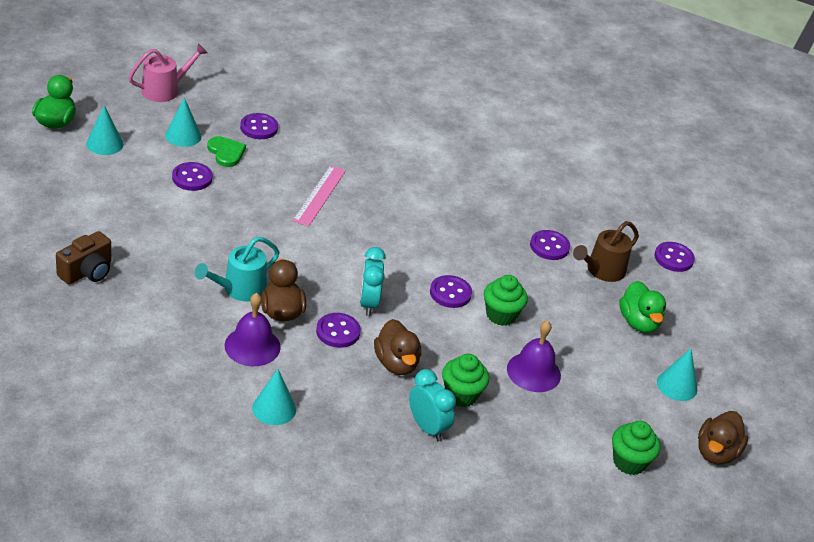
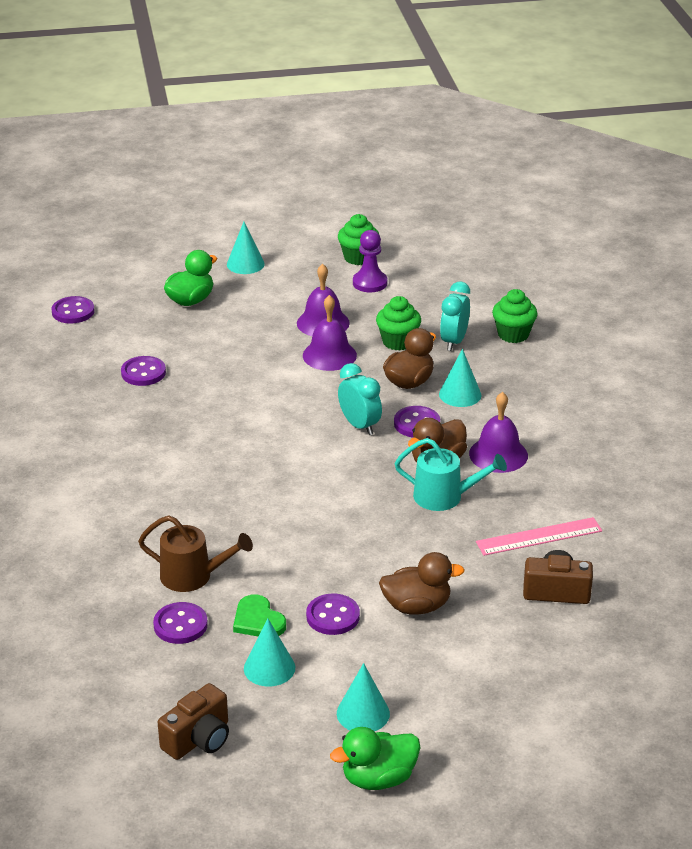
camera: 120 degrees left, 5 degrees down
(165, 90) = (198, 739): pink watering can -> brown camera
(226, 153) = (258, 620): green heart -> green heart turned 60 degrees counterclockwise
(274, 408) = (543, 411): turquoise cone -> turquoise cone (460, 394)
(319, 195) = (245, 524): pink ruler -> pink ruler (539, 537)
(368, 303) = (359, 425): turquoise clock -> turquoise clock turned 90 degrees counterclockwise
(450, 293) = (284, 394): purple button -> none
(480, 346) = (329, 355): none -> purple bell
(501, 315) = (276, 360): green cupcake -> green cupcake (513, 334)
(575, 440) = (370, 283): none -> purple pawn
(602, 271) = (142, 337): brown watering can -> brown watering can (193, 576)
(716, 453) = (296, 231): brown duck -> brown duck (417, 606)

